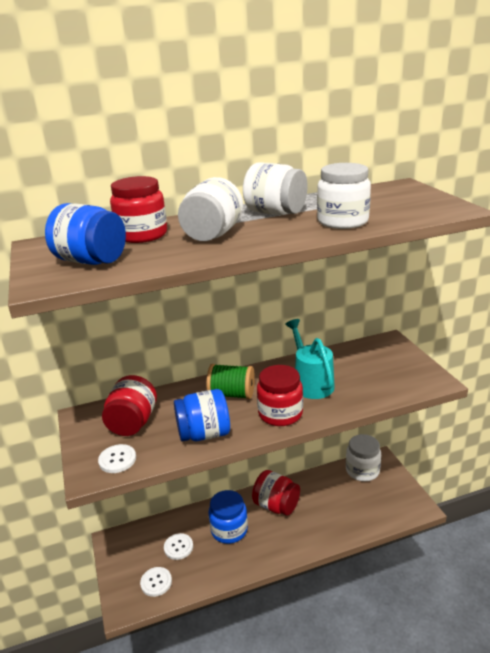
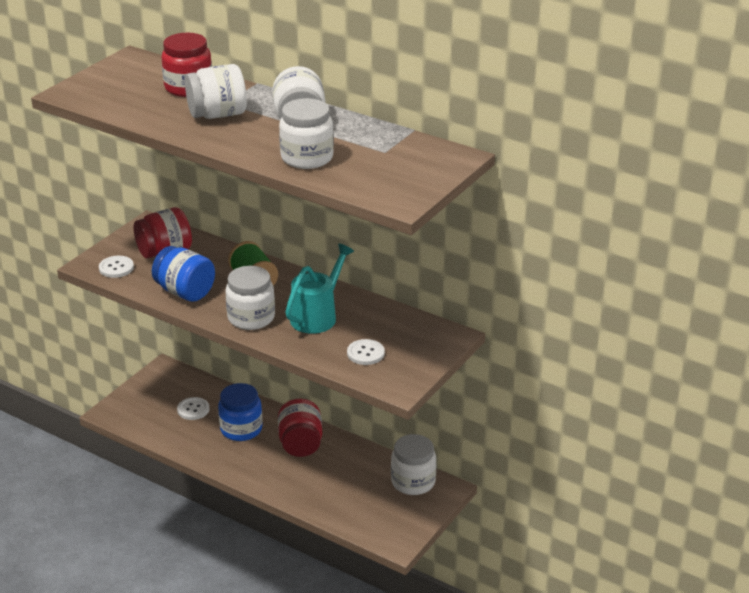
camera: 50 degrees right, 5 degrees up
(91, 261) = (120, 91): blue jar -> none
(156, 582) = (146, 417): white button -> white button (365, 353)
(280, 414) = (251, 318): red jar -> white jar

